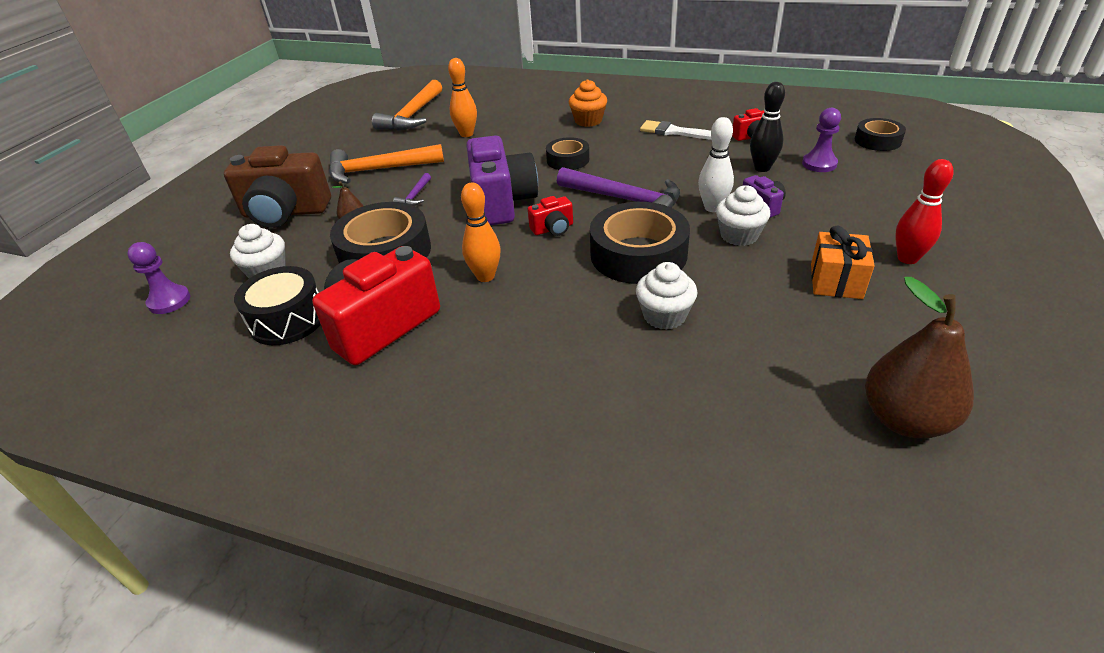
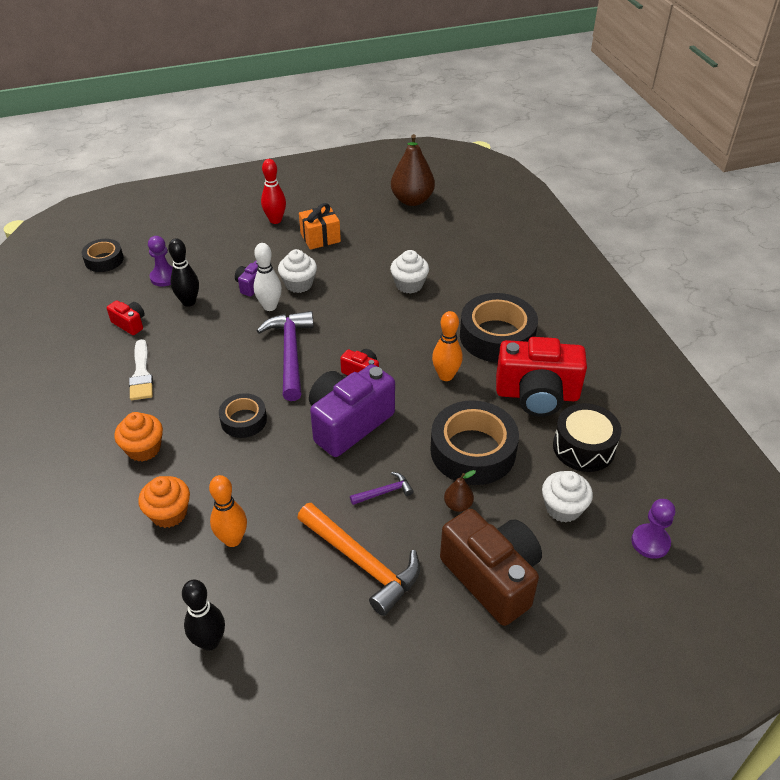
camera: 130 degrees left, 5 degrees up
(413, 115) = (210, 641): orange hammer -> black bowling pin
(518, 119) = (169, 513): none -> orange cupcake
(638, 254) = (357, 318): black tape -> black tape (497, 336)

